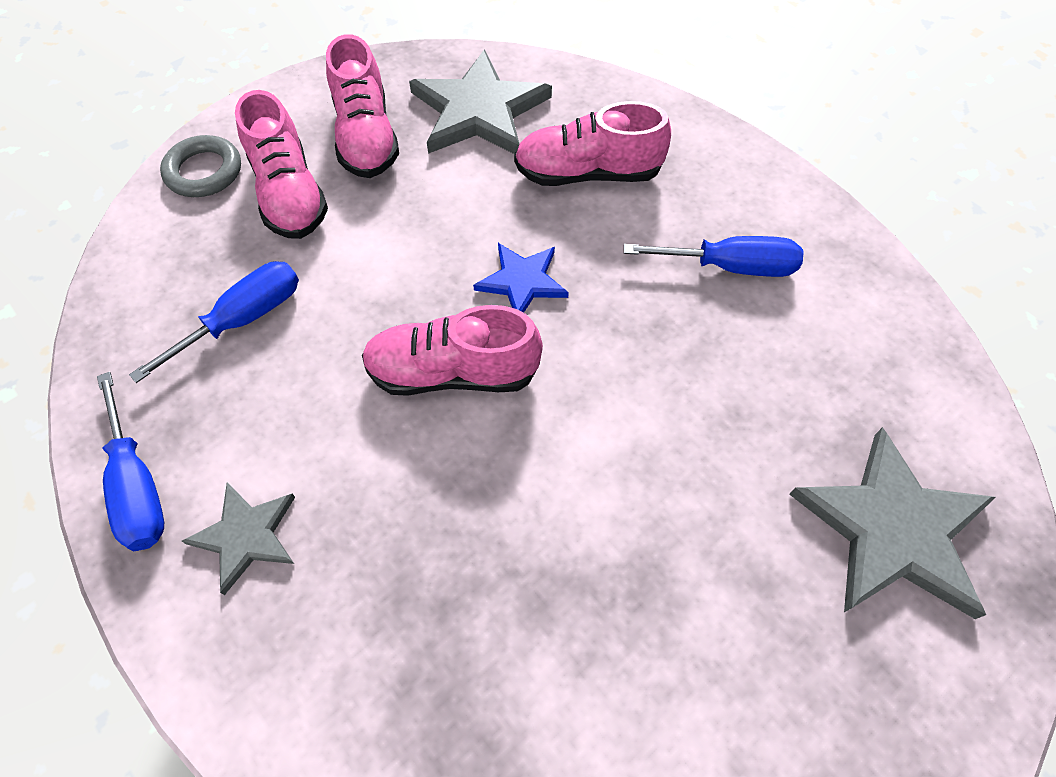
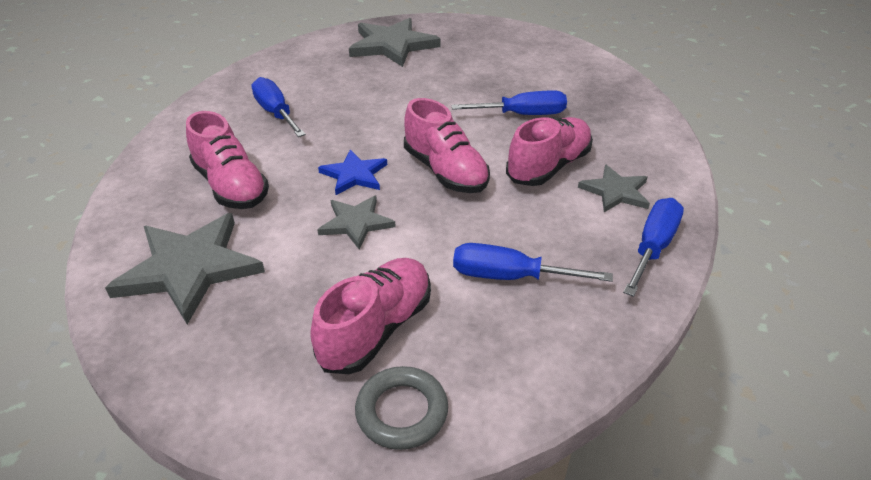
camera: 125 degrees left, 20 degrees down
(366, 137) = (270, 321): pink shoe -> pink shoe (548, 167)
(435, 243) = (356, 223): none -> grey star
(507, 569) = (522, 115): none -> blue screwdriver

